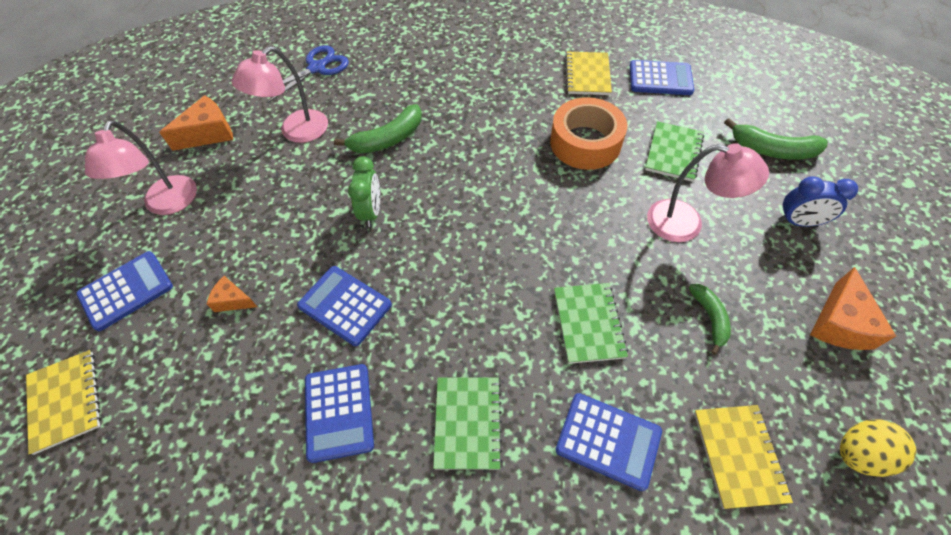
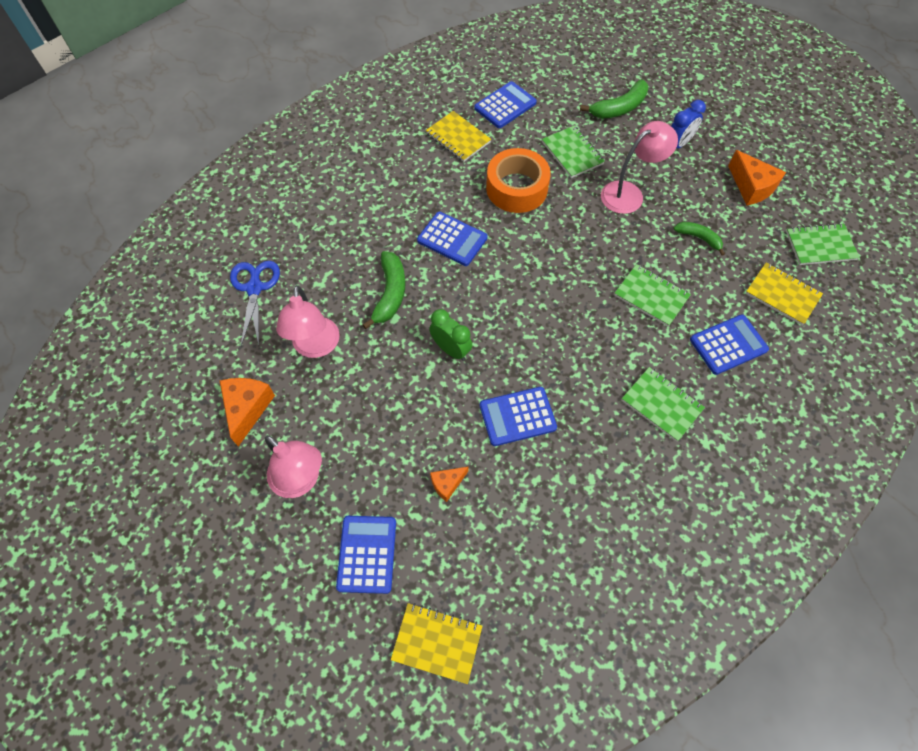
camera: 50 degrees left, 5 degrees up
(339, 412) = (596, 469): blue calculator -> blue calculator (452, 239)
(859, 454) = (820, 246): yellow egg -> green notebook

